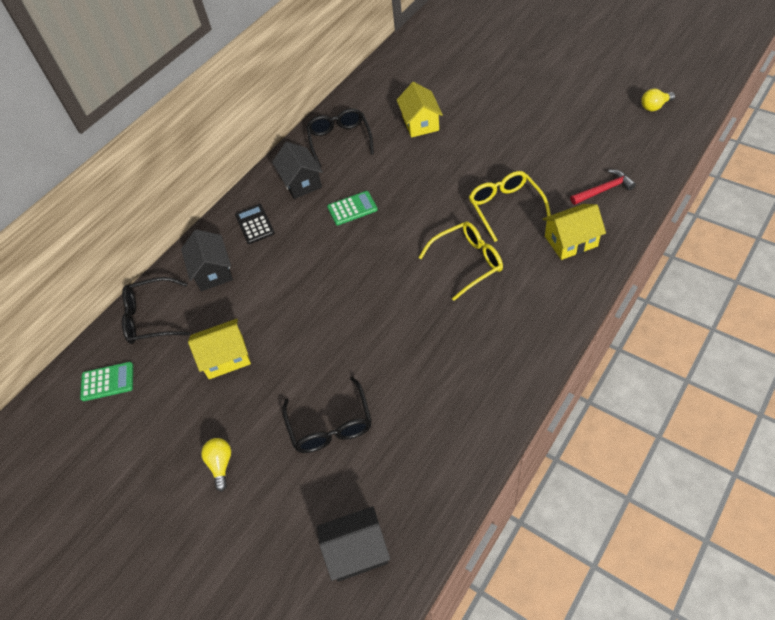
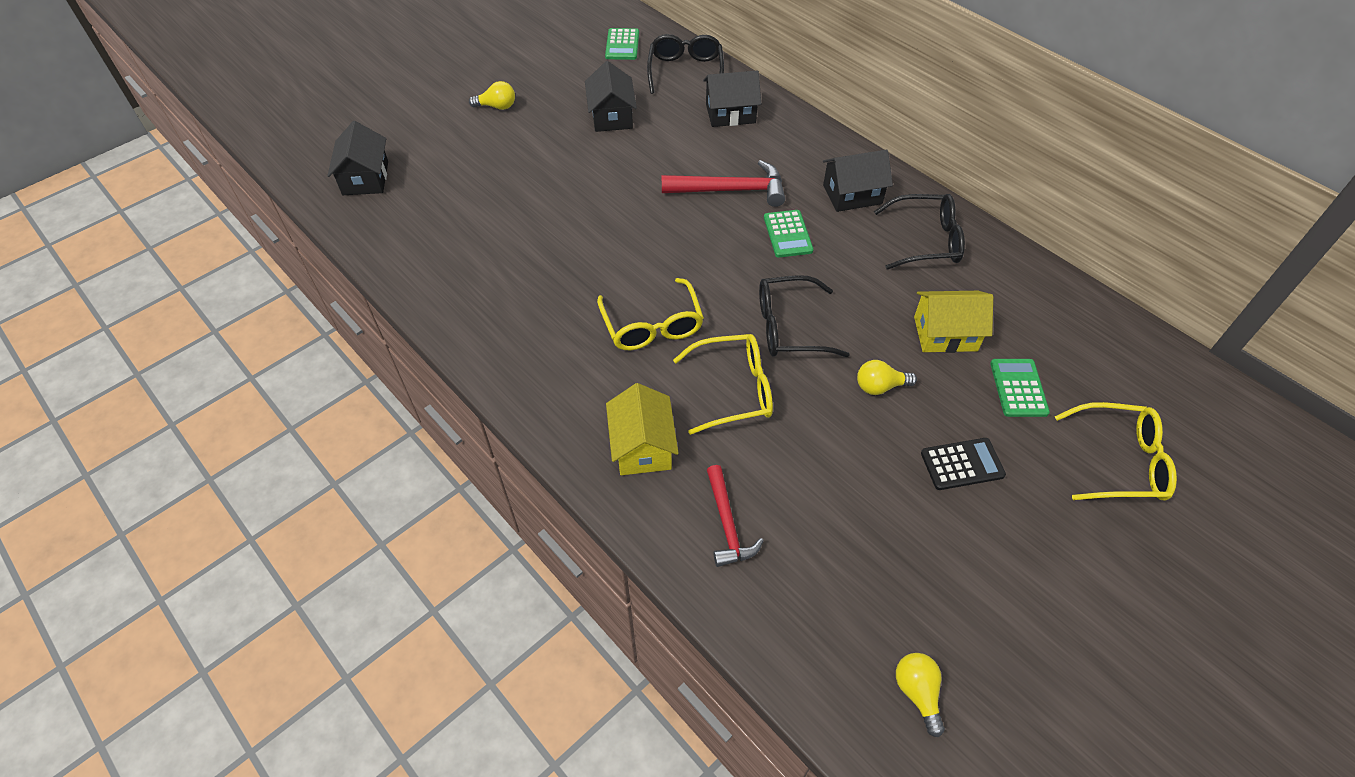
camera: 95 degrees right, 0 degrees up
(226, 357) = (612, 116): yellow house -> black house
(254, 224) = (791, 149): black calculator -> black calculator (962, 464)
(311, 250) = (731, 190): none -> red hammer
(330, 426) = (495, 177): black glasses -> black glasses (789, 327)
(451, 91) = (1018, 388): none -> green calculator
(473, 144) = (880, 386): none -> yellow light bulb
(485, 55) = (1120, 462): none -> yellow glasses

